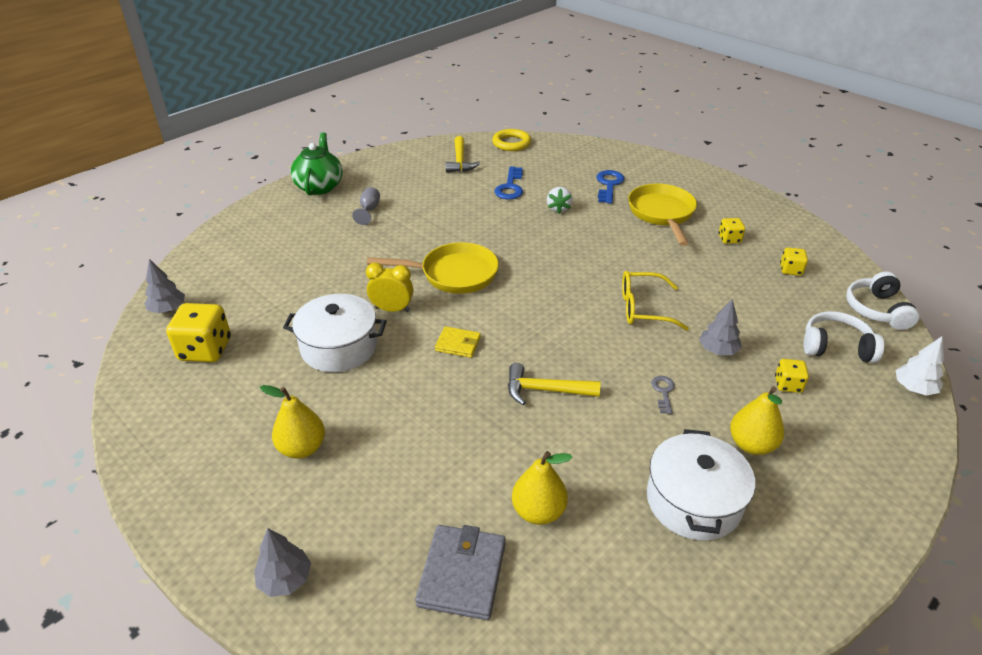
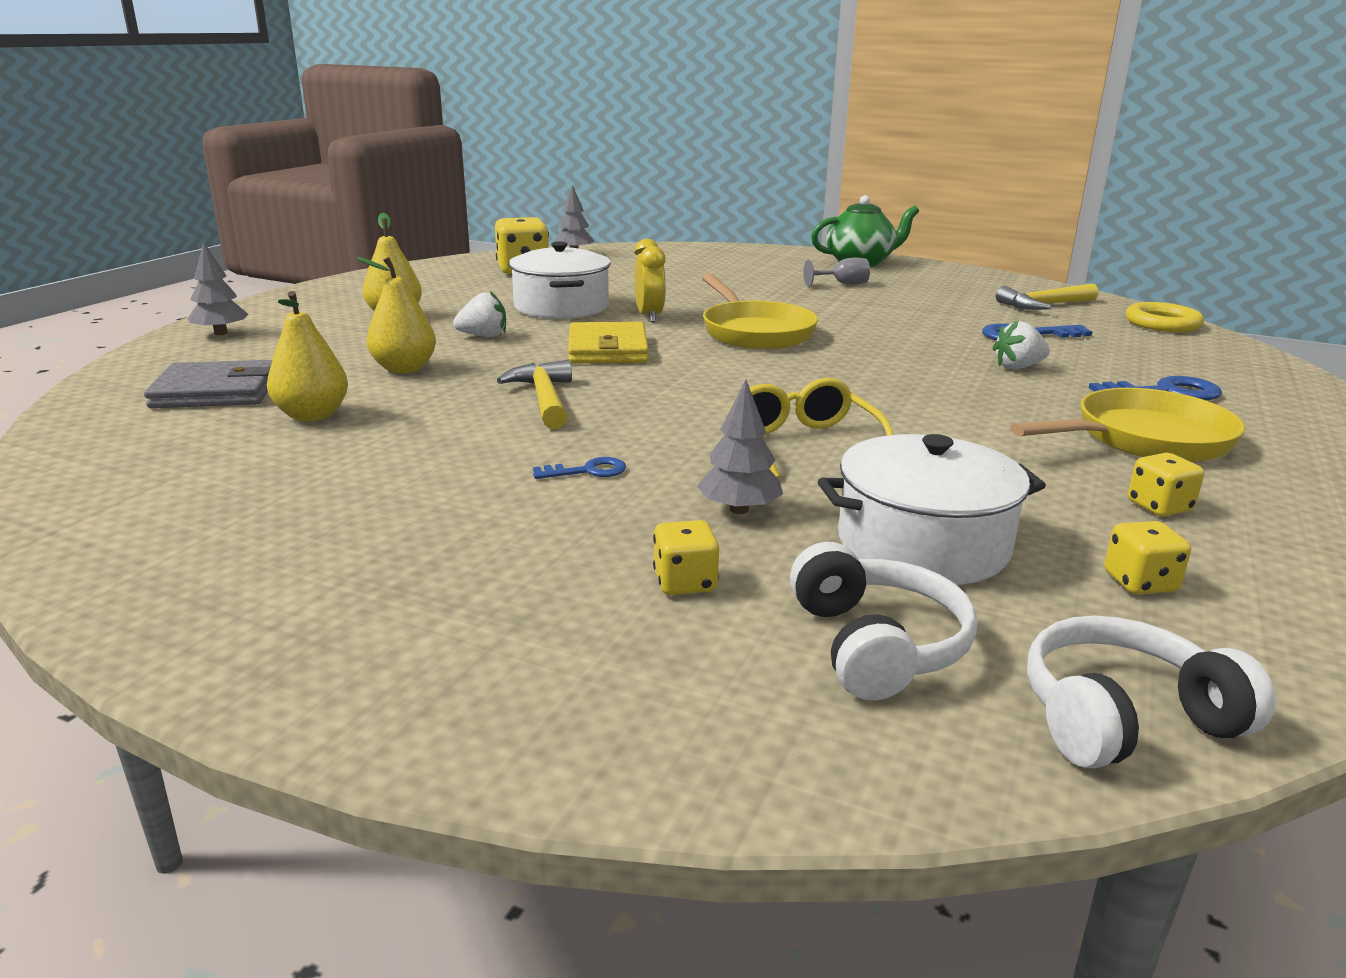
camera: 70 degrees right, 15 degrees down
(393, 400) = (483, 336): none -> white strawberry
(458, 344) = (607, 349): yellow wallet -> yellow wallet, size x1.66
(663, 392) = (588, 471): grey key -> blue key
(693, 501) = (340, 506): white pot -> white pot (922, 544)
(751, 444) = (487, 548): yellow pear -> yellow pear (404, 369)
(913, 388) = (799, 770): white tree -> none

